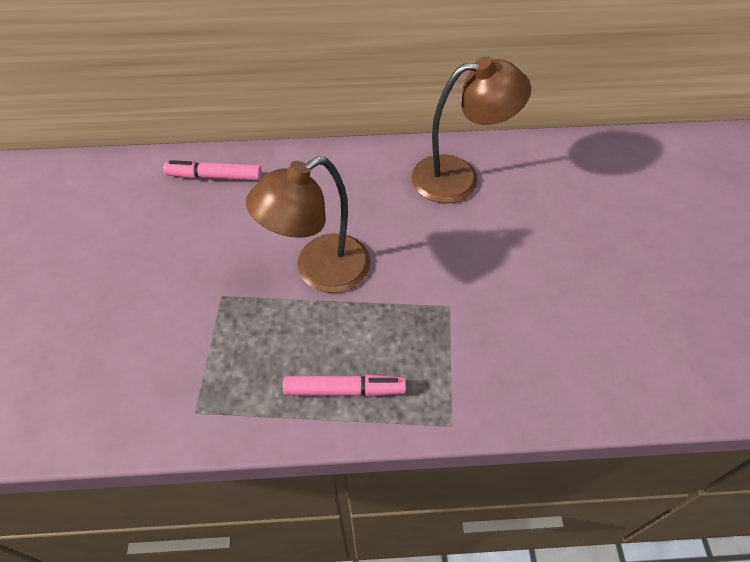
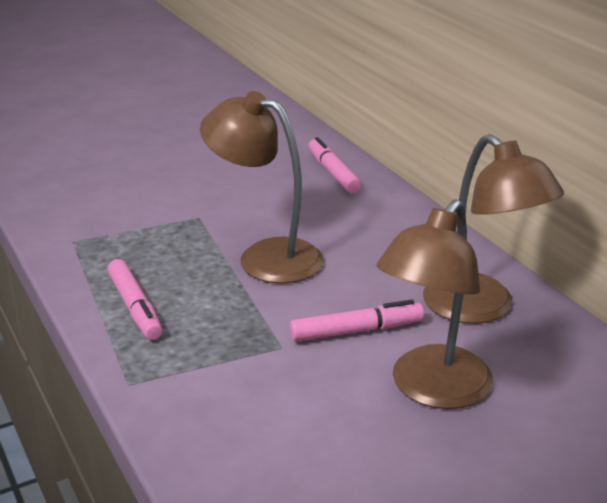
camera: 65 degrees right, 25 degrees down
(451, 254) = (356, 331): none -> pink marker
(535, 242) = (432, 390): none -> brown lamp

